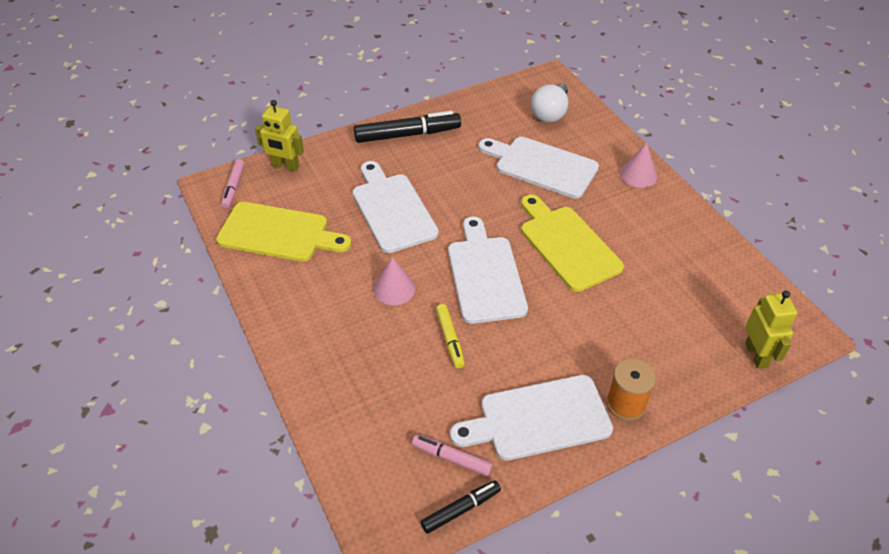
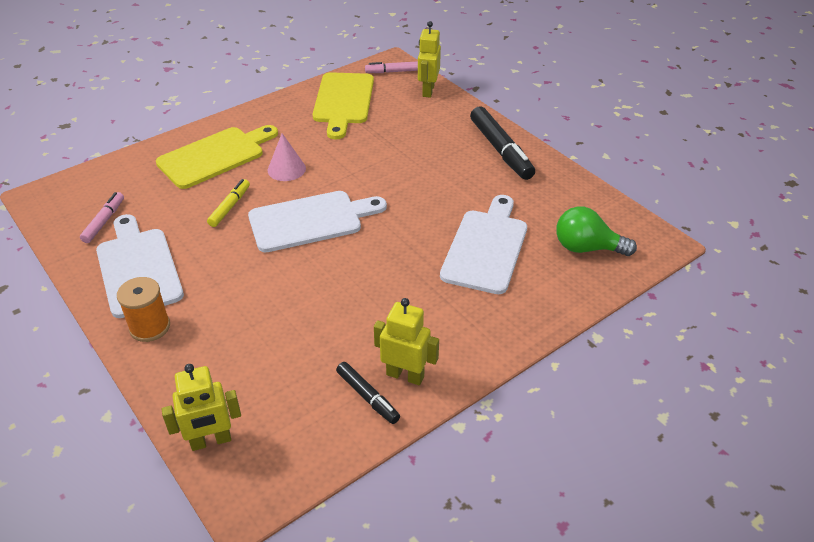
camera: 80 degrees right, 5 degrees down
(392, 209) = (387, 155): white cutting board -> none
(450, 339) = (229, 207): yellow marker -> yellow marker turned 135 degrees clockwise
(460, 509) = (56, 231): black marker -> black marker (367, 396)
(550, 113) = (586, 248): white light bulb -> green light bulb
(567, 244) = (363, 274): yellow cutting board -> yellow cutting board (215, 156)
(638, 175) = (500, 331): pink cone -> none
(683, 232) = (405, 375): none -> yellow robot

